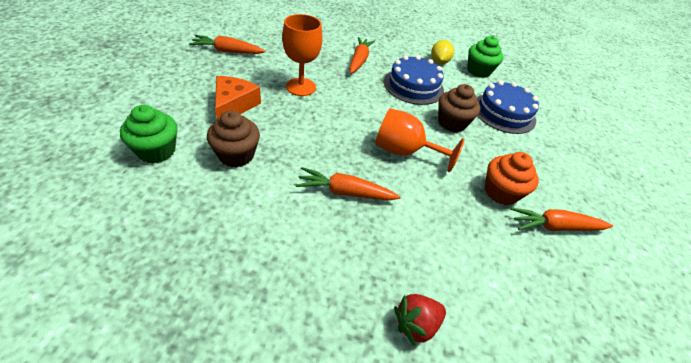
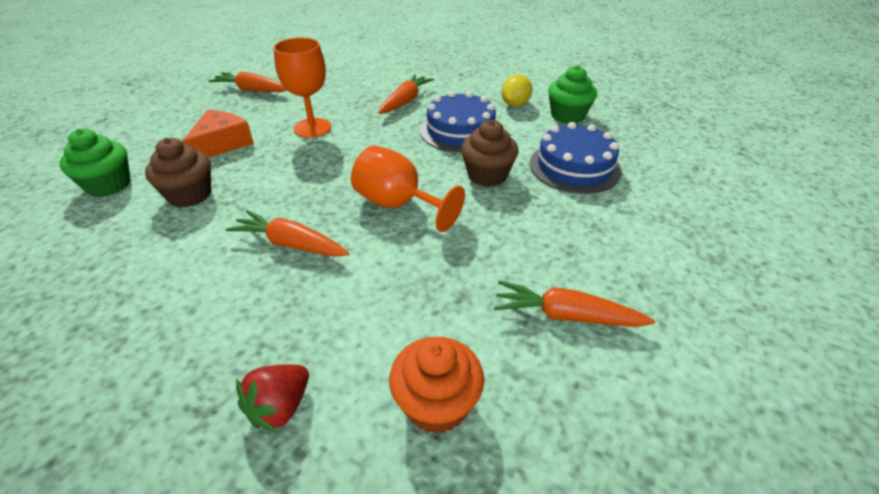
camera: 20 degrees right, 5 degrees down
(416, 324) = (280, 407): red strawberry -> red strawberry turned 45 degrees counterclockwise
(501, 192) = (507, 263): orange cupcake -> orange cupcake (436, 404)

